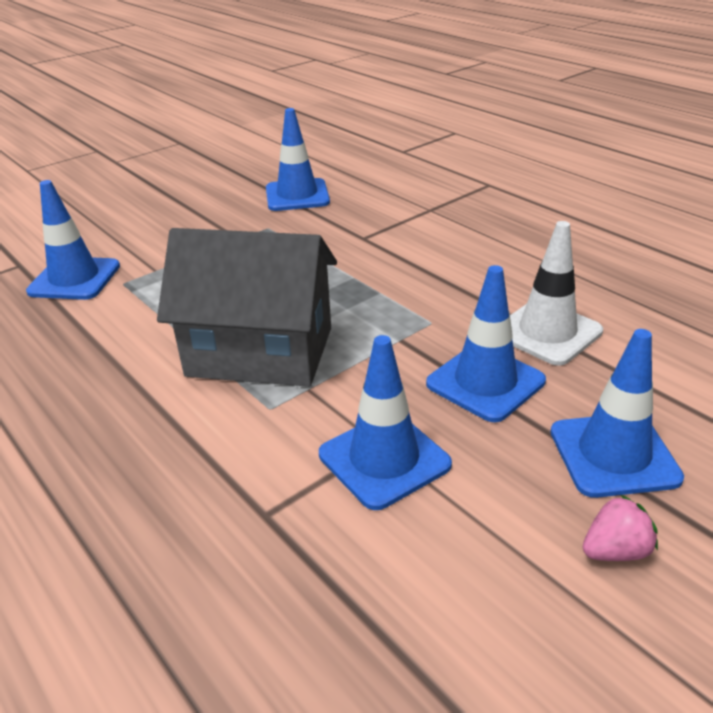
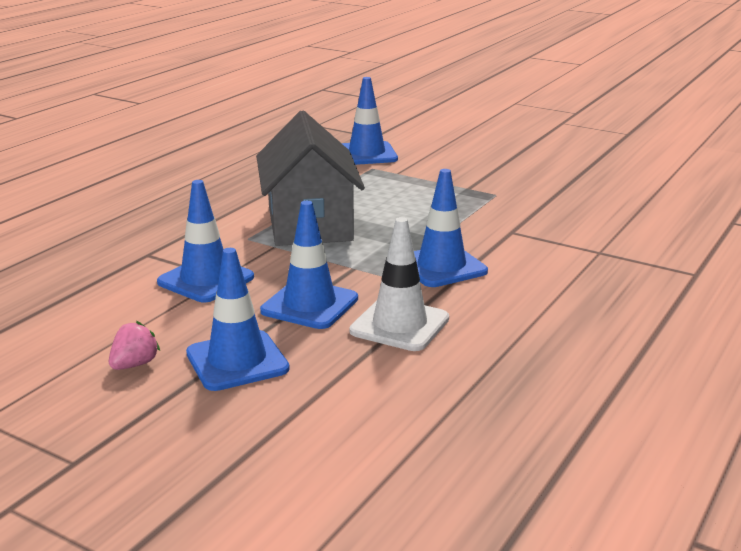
camera: 70 degrees right, 10 degrees down
(297, 195) = (568, 194): blue traffic cone -> blue traffic cone (441, 266)
(615, 551) = (134, 364): pink strawberry -> pink strawberry turned 105 degrees counterclockwise

